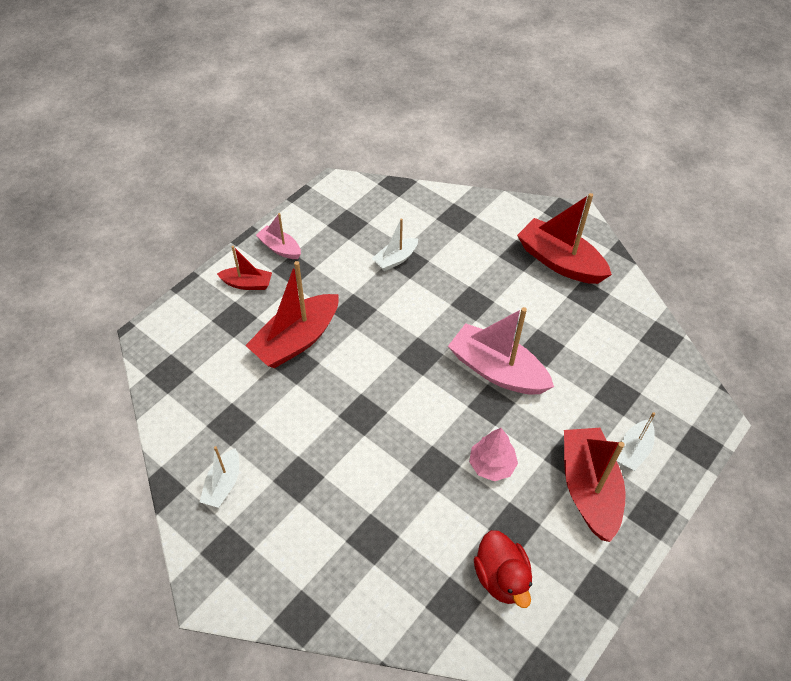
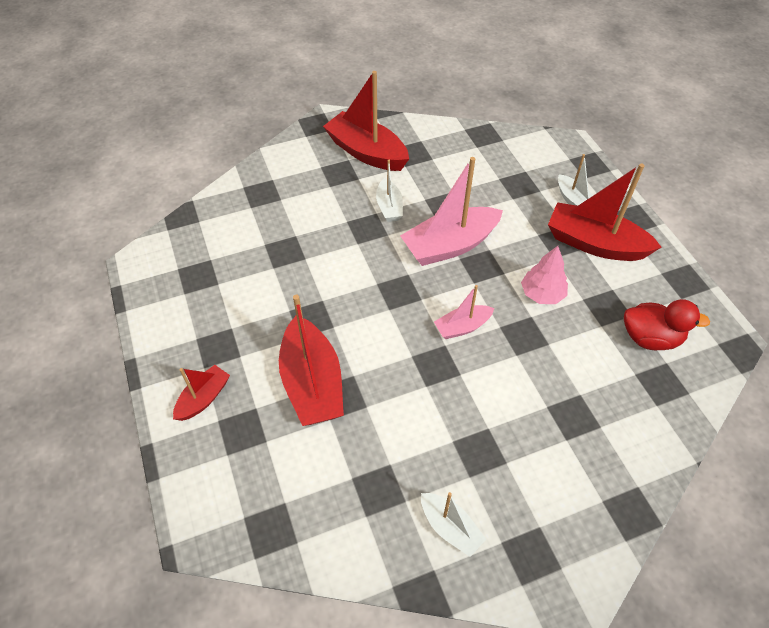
camera: 60 degrees left, 0 degrees up
(280, 248) = (180, 347): pink boat -> pink boat (462, 327)
(395, 259) = (274, 259): white boat -> white boat (389, 207)
(560, 262) = (367, 152): red boat -> red boat turned 60 degrees clockwise

